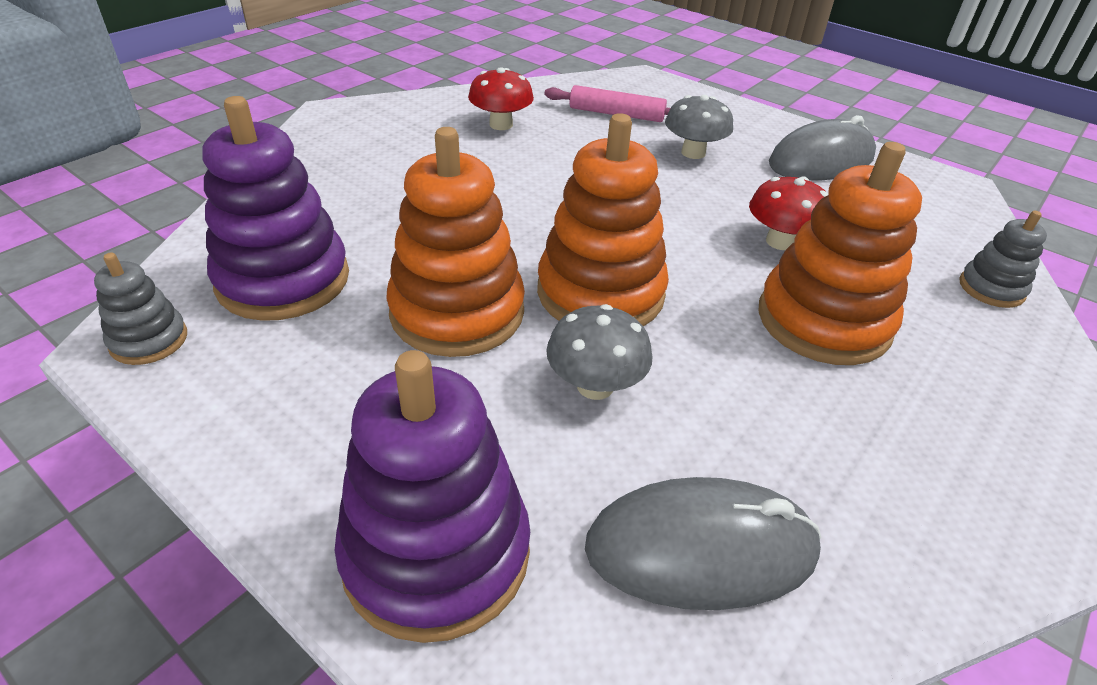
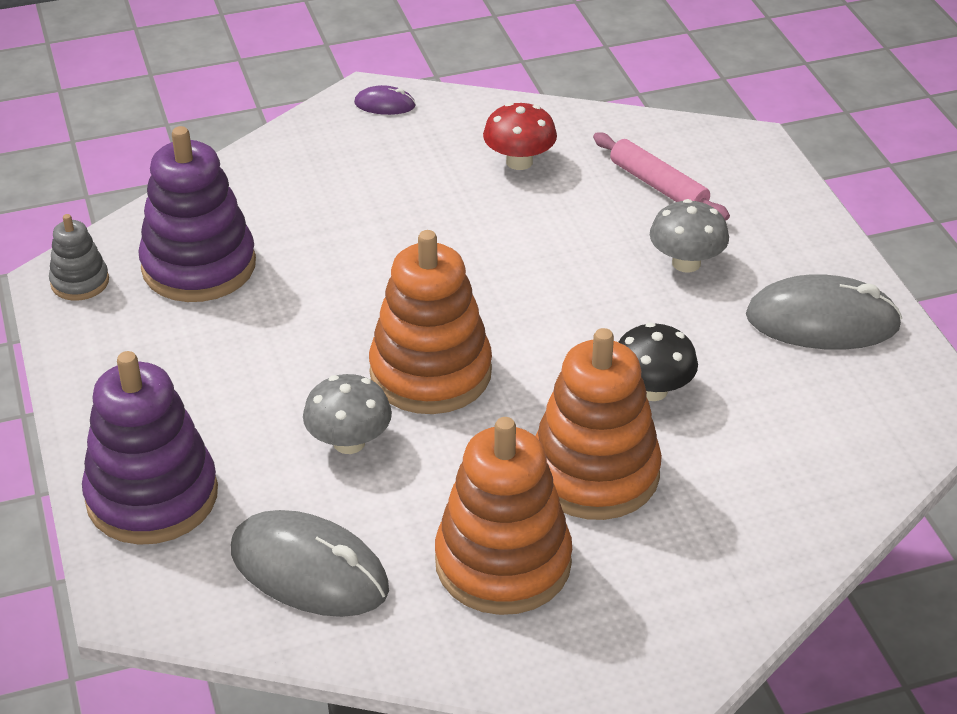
camera: 35 degrees right, 0 degrees up
(353, 115) = (385, 104): none -> purple mouse
(457, 312) = (303, 344): orange stacking toy -> orange stacking toy (503, 563)
(780, 242) = (652, 390): red mushroom -> black mushroom
(991, 288) = (803, 514): grey stacking toy -> none

